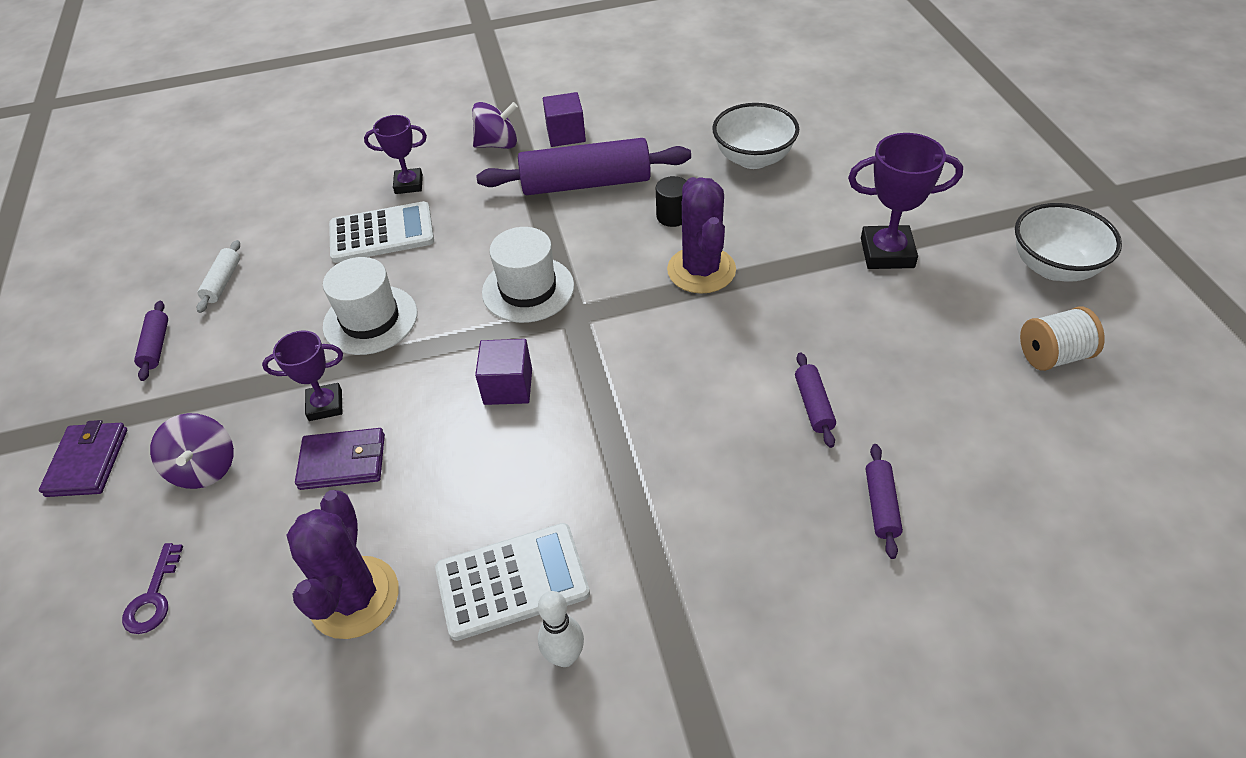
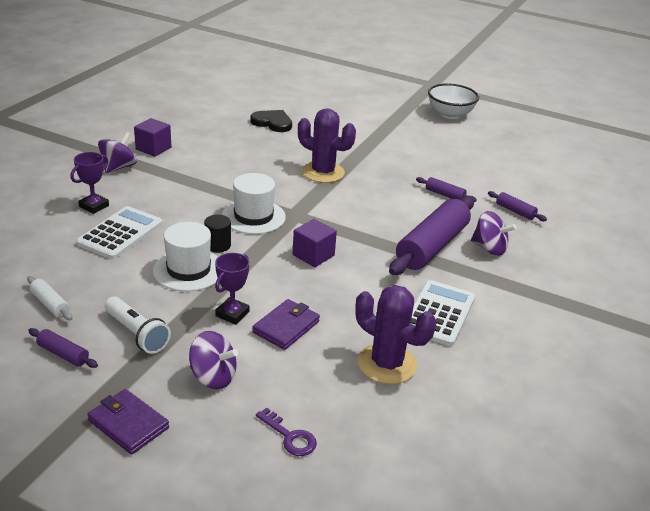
camera: 55 degrees left, 15 degrees down
(228, 366) = (137, 334): none -> white flashlight
(565, 656) = (498, 320): white bowling pin -> none
(586, 183) = (204, 164): purple rolling pin -> purple rolling pin (432, 246)
(673, 216) = (273, 159): black cylinder -> black cylinder (218, 245)
(736, 538) = (489, 248): none -> purple spinning top
(753, 158) = (272, 123): white bowl -> black heart
(887, 253) = (387, 134): purple trophy -> none
(1053, 356) = (492, 141): white spool -> none

